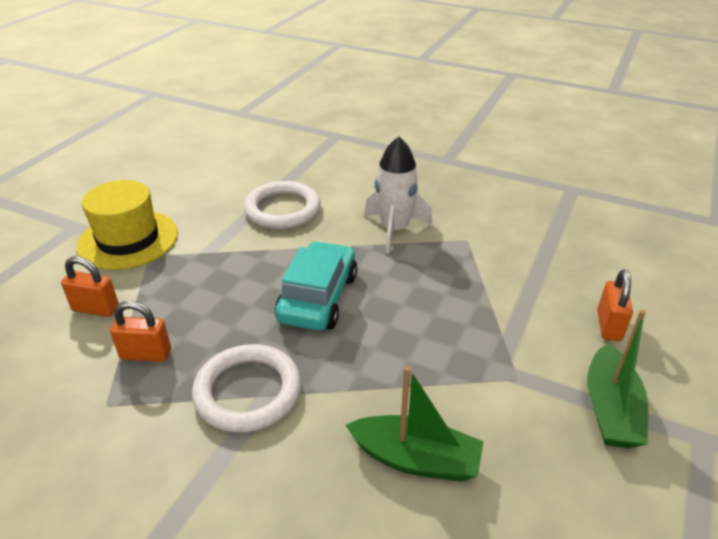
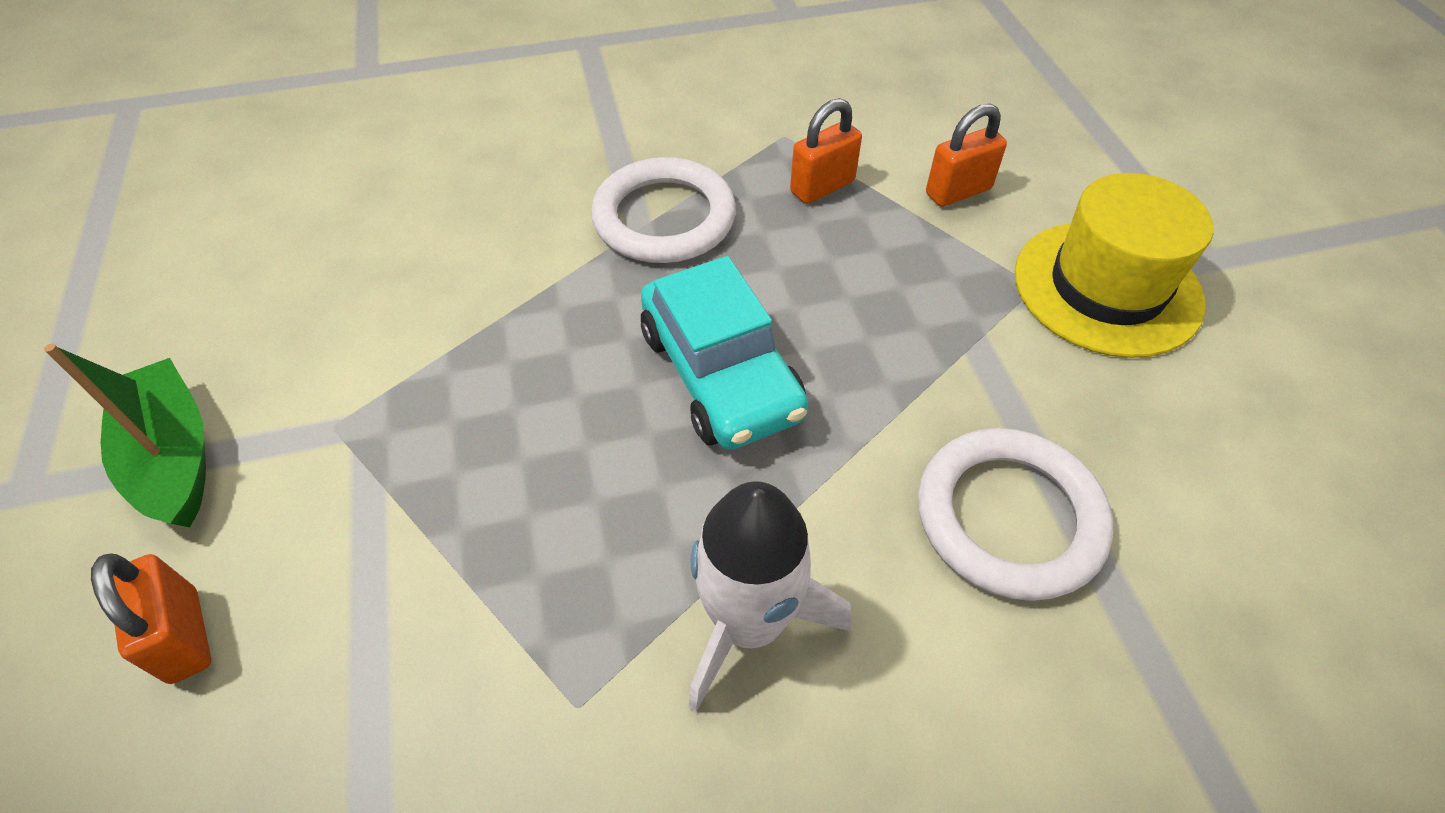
camera: 140 degrees right, 15 degrees up
(415, 459) = (420, 260): green boat -> none

